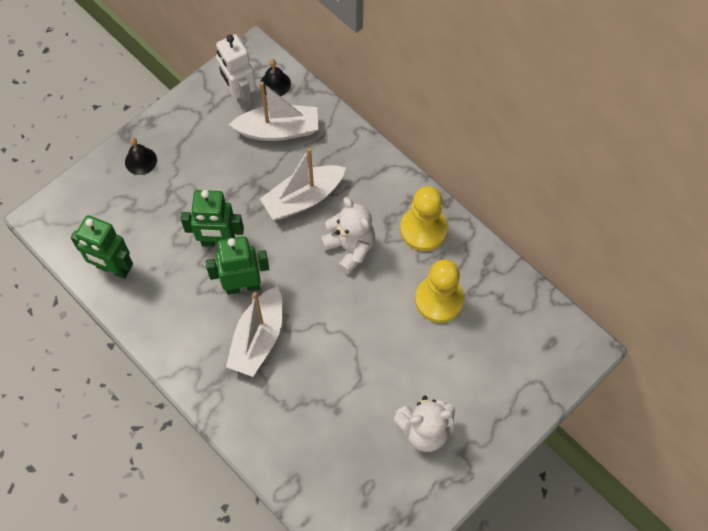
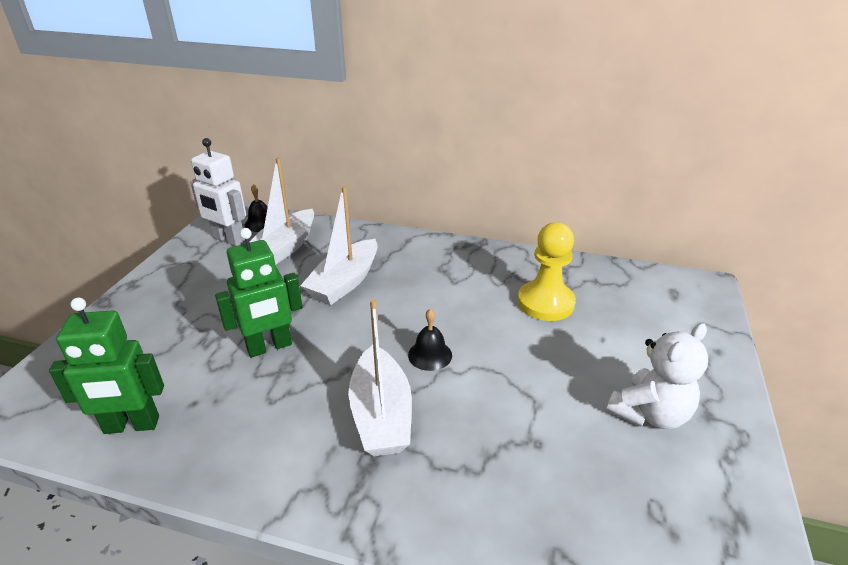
camera: 30 degrees left, 30 degrees down
(140, 161) = (132, 315): black bell -> black bell (430, 355)
(242, 286) = (325, 373): green robot -> none
(278, 130) = (284, 248): white boat -> white boat turned 150 degrees clockwise
(350, 248) = (423, 299): white teddy bear -> none
(423, 229) = (481, 263): yellow pawn -> none

